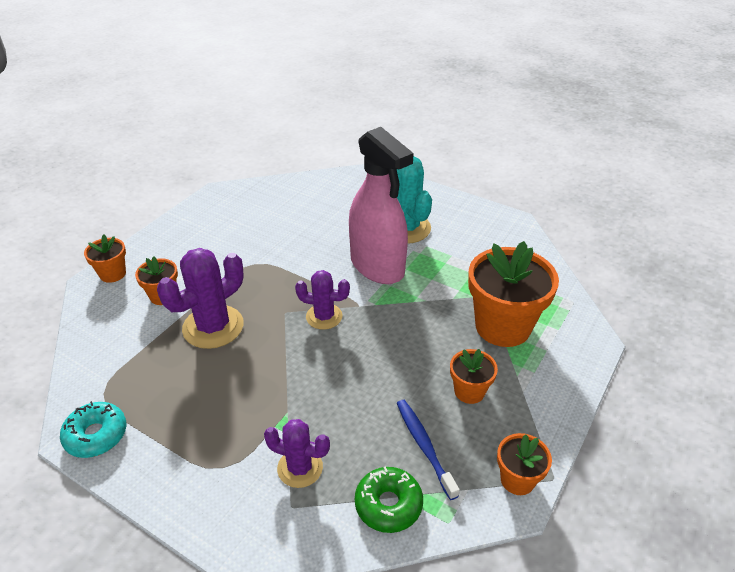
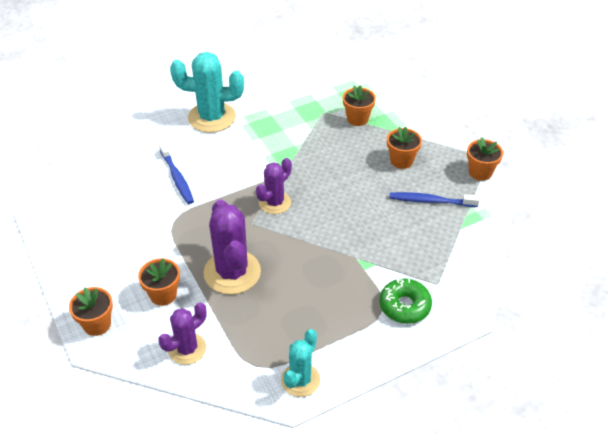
camera: 60 degrees left, 5 degrees up
(96, 435) = (300, 380): turquoise donut -> turquoise cactus
(300, 468) = (409, 268): purple cactus -> purple cactus (187, 349)
(309, 242) = (177, 178): none -> blue toothbrush
(377, 266) = (243, 151): pink spray bottle -> none
(388, 504) = (463, 236): green donut -> green donut (404, 306)
(503, 326) = (357, 119): orange flower pot -> orange flower pot, size x0.50

